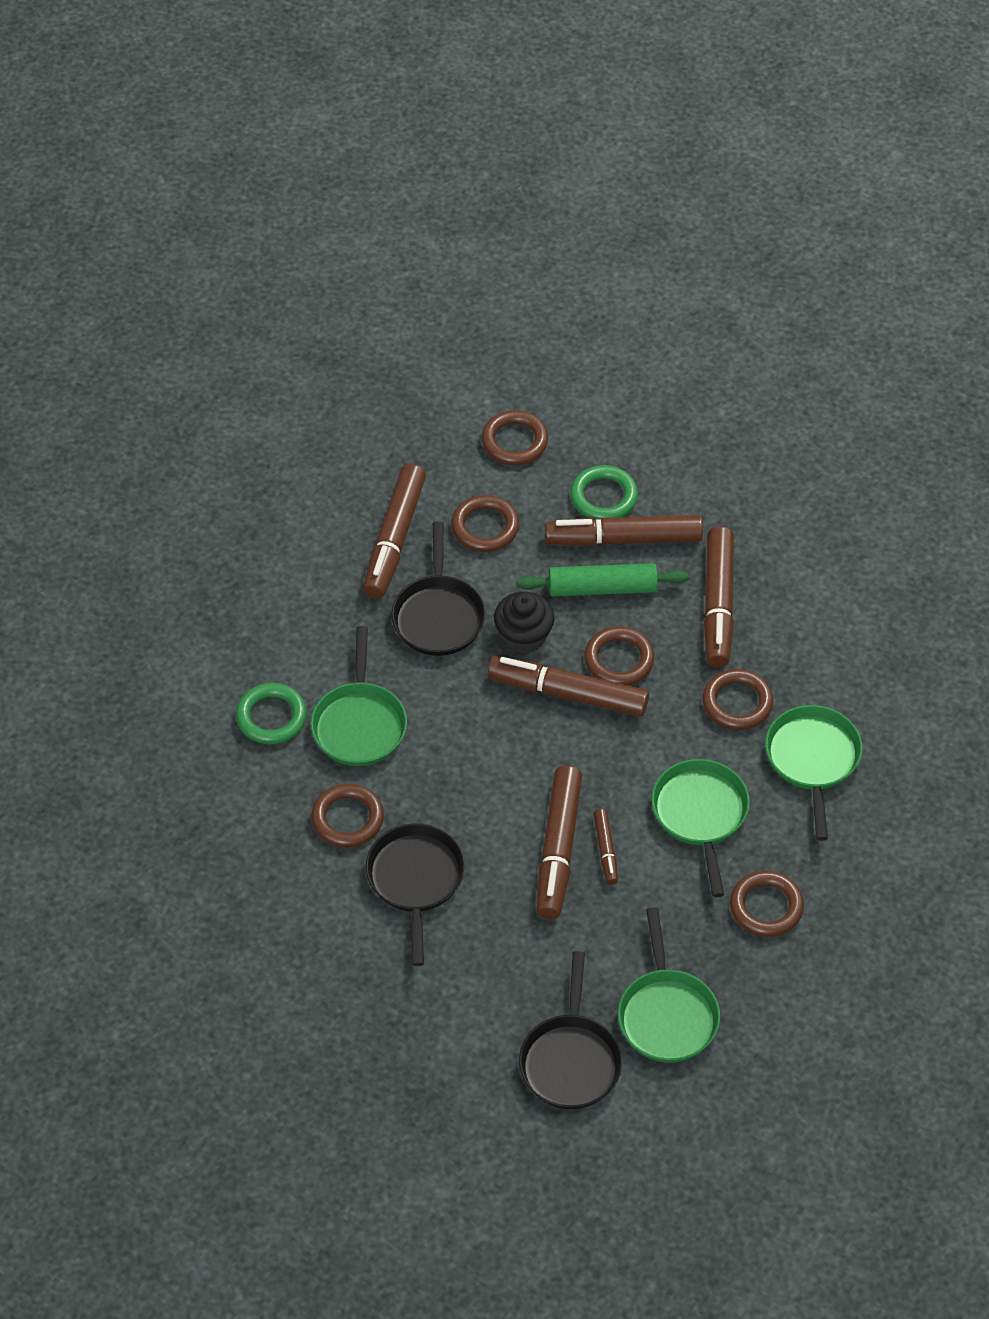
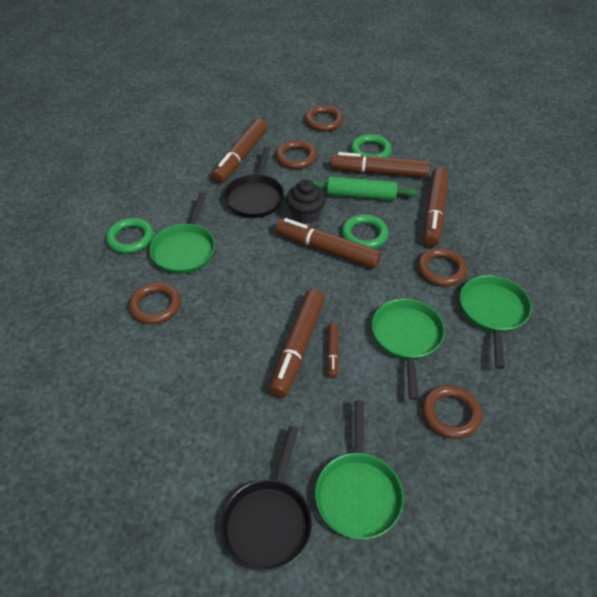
camera: 10 degrees right, 5 degrees down
(415, 881) = (188, 354): black pan -> none
(619, 660) = (364, 235): brown ring -> green ring

